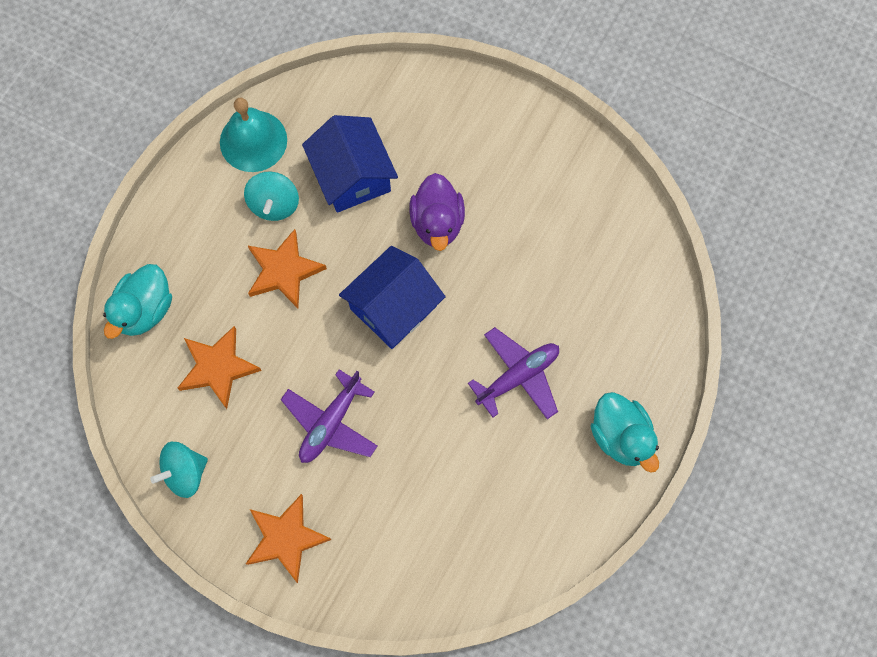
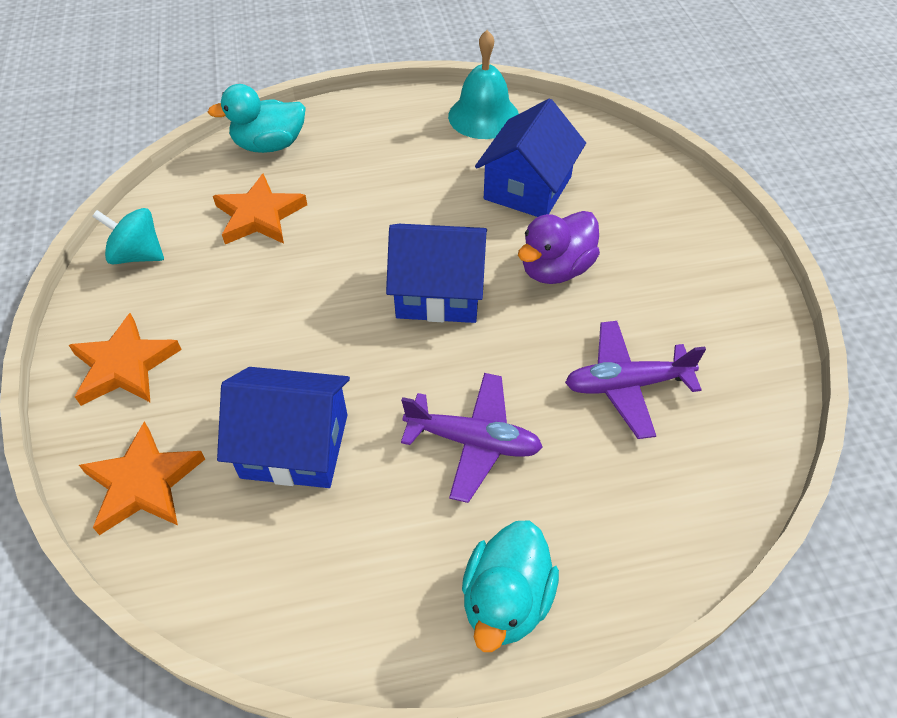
camera: 50 degrees right, 20 degrees down
(274, 204) = (444, 159): turquoise spinning top -> none
(284, 271) = (392, 200): orange star -> orange star (143, 483)
(331, 423) = (276, 322): purple plane -> purple plane (627, 385)
(437, 476) = (294, 445): none -> blue house

